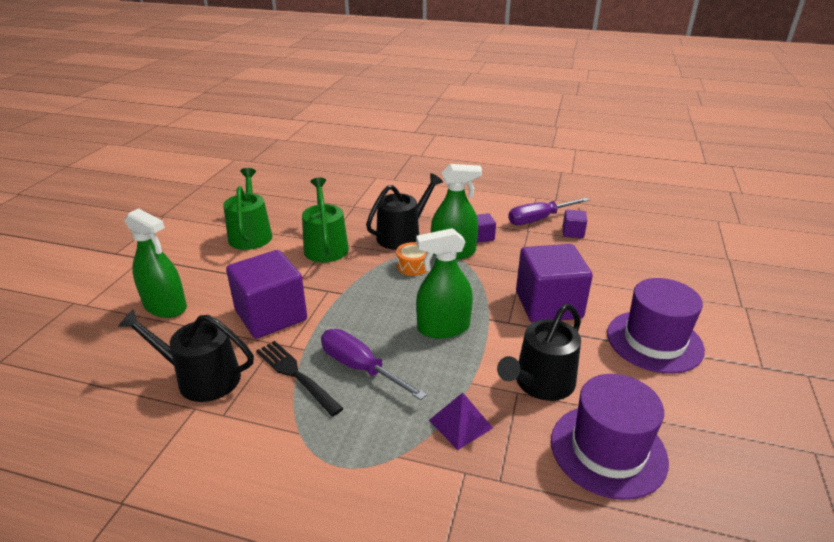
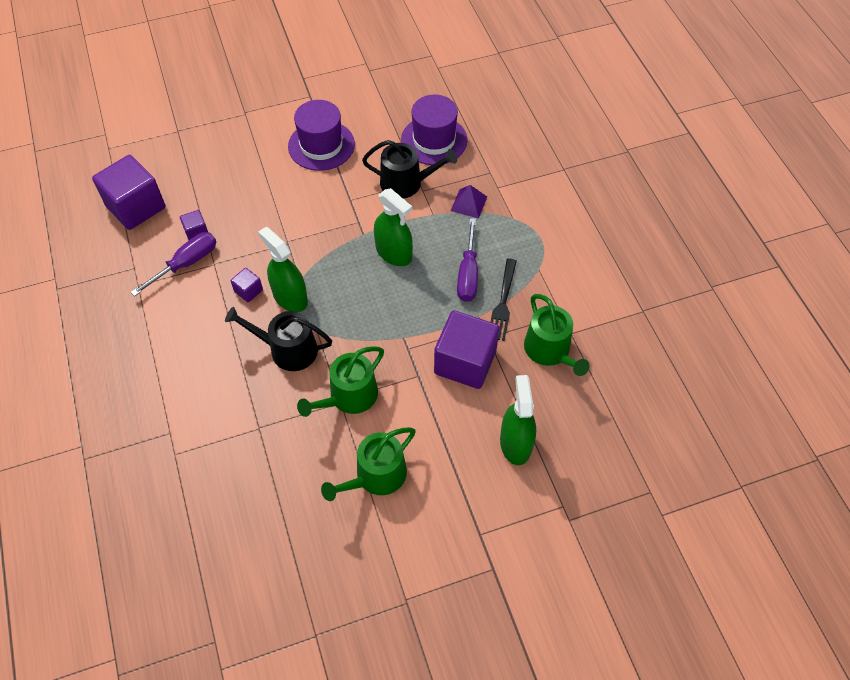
camera: 125 degrees left, 25 degrees up
(201, 378) = (550, 351): black watering can -> green watering can
(413, 266) = (331, 313): orange drum -> none
(539, 219) = (186, 264): purple screwdriver -> purple screwdriver turned 75 degrees counterclockwise
(548, 305) = (321, 208): purple cube -> purple cube (136, 207)

